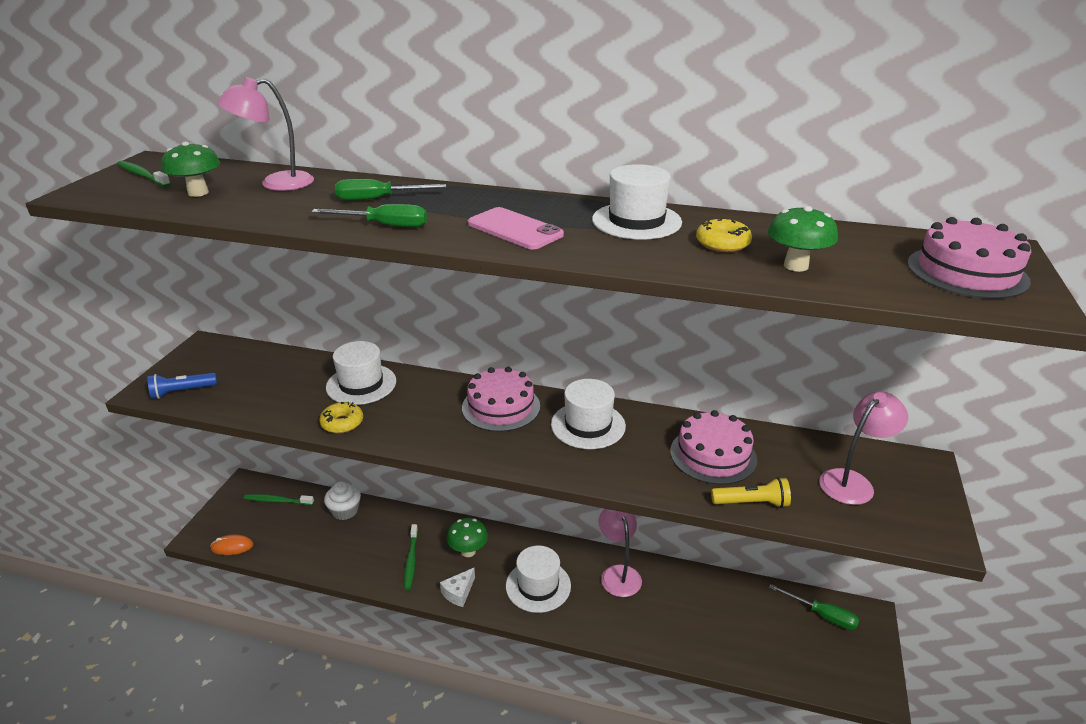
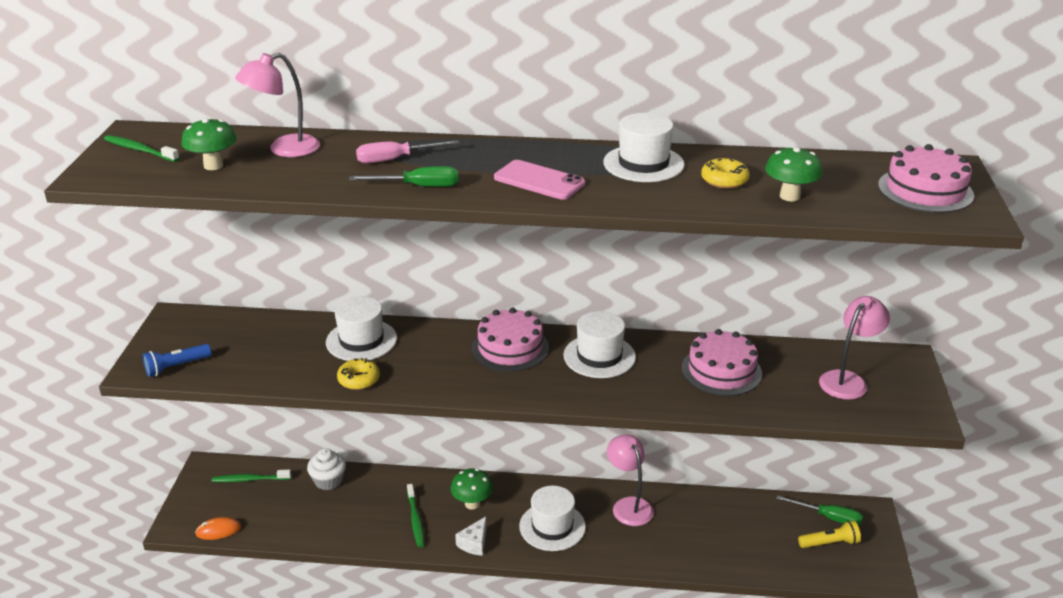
camera: 10 degrees left, 0 degrees up
(378, 199) = (395, 159): green screwdriver -> pink screwdriver
(752, 503) = (764, 408): yellow flashlight -> yellow flashlight (830, 543)

